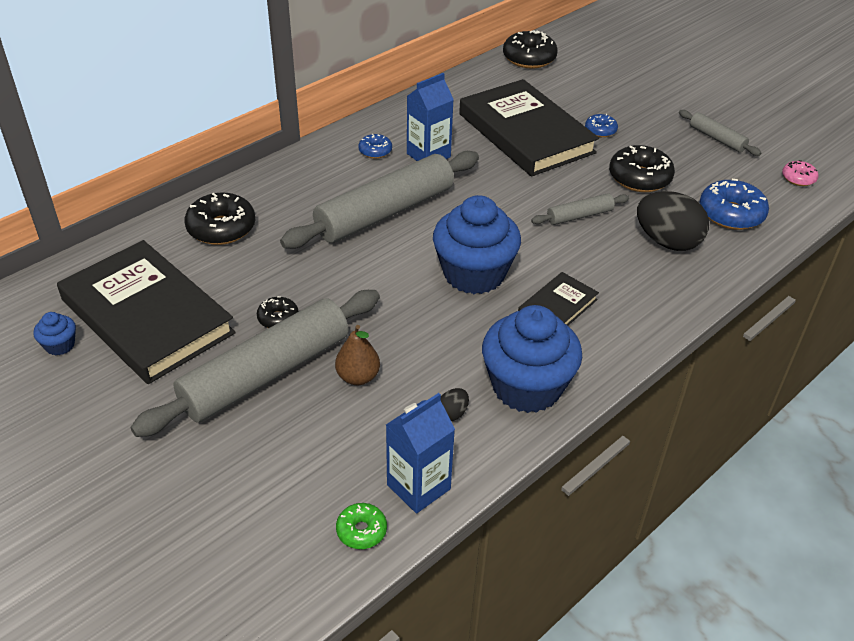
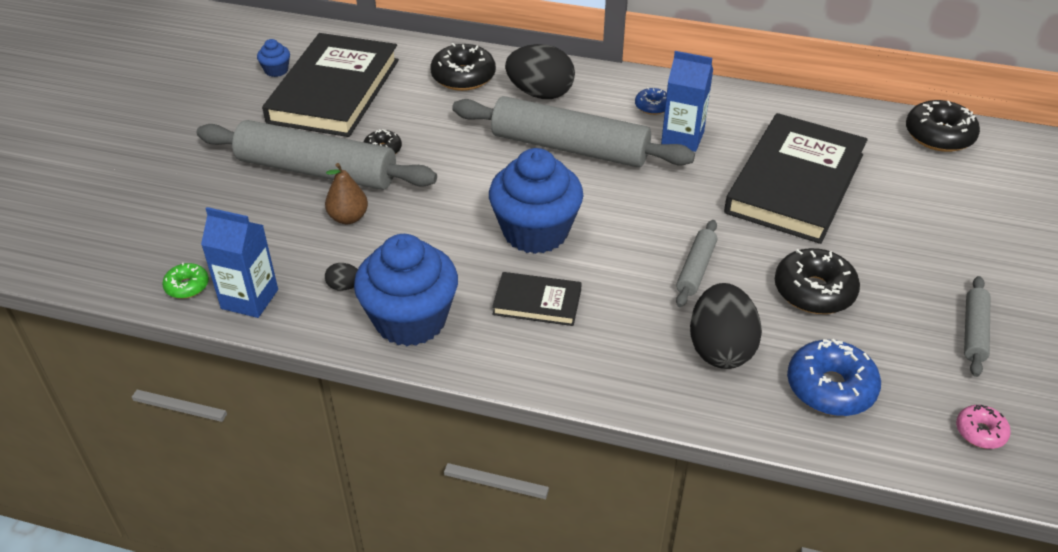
camera: 60 degrees right, 0 degrees up
(296, 197) = (540, 93): none -> black egg
(579, 216) = (695, 269): grey rolling pin -> grey rolling pin turned 75 degrees clockwise
(600, 130) = (868, 233): blue donut -> none

